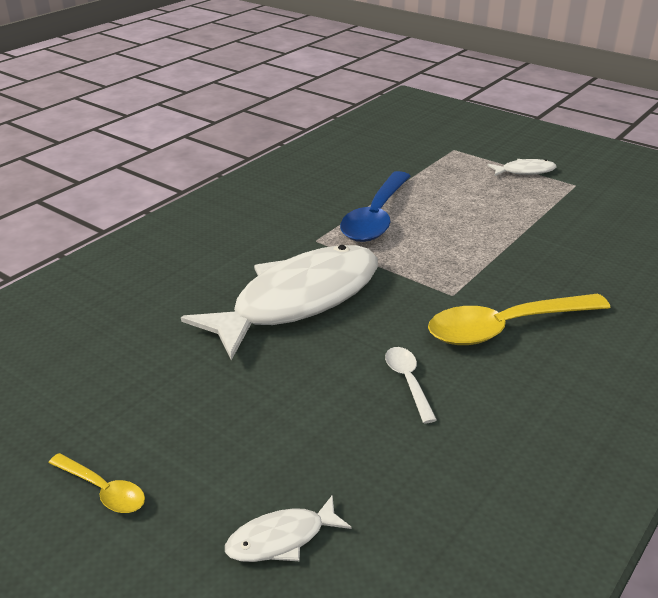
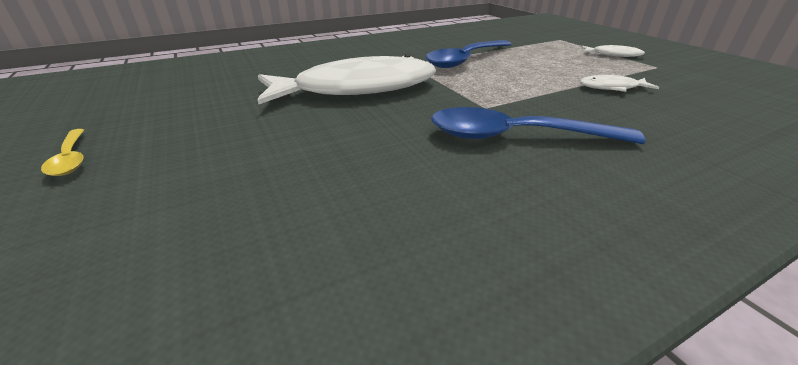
camera: 25 degrees right, 0 degrees up
(281, 539) = (122, 238): white fish -> white fish (611, 87)
(408, 381) = (384, 152): white spoon -> none
(505, 328) = (516, 137): yellow spoon -> blue spoon

